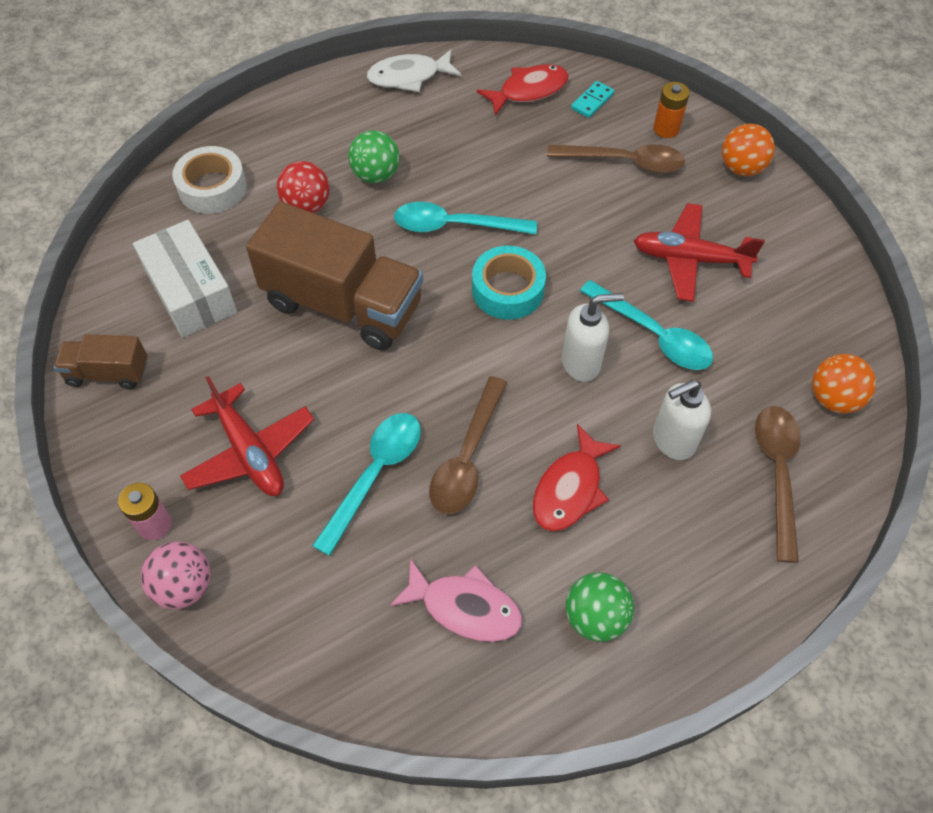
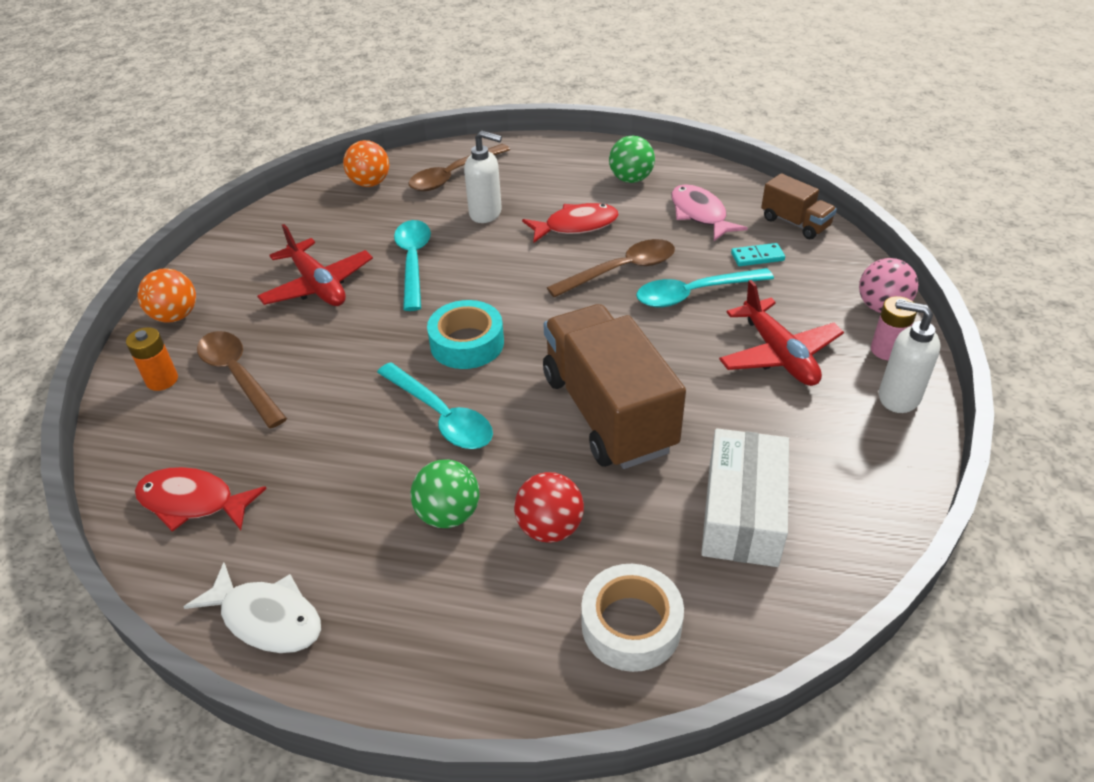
camera: 135 degrees left, 15 degrees down
(108, 373) = (874, 483): brown truck -> brown truck (795, 223)
(249, 452) = (778, 354): red plane -> red plane turned 150 degrees clockwise
(581, 363) = (481, 274): white soap dispenser -> white soap dispenser (897, 397)
(592, 101) = (165, 447): turquoise domino -> turquoise domino (757, 257)

